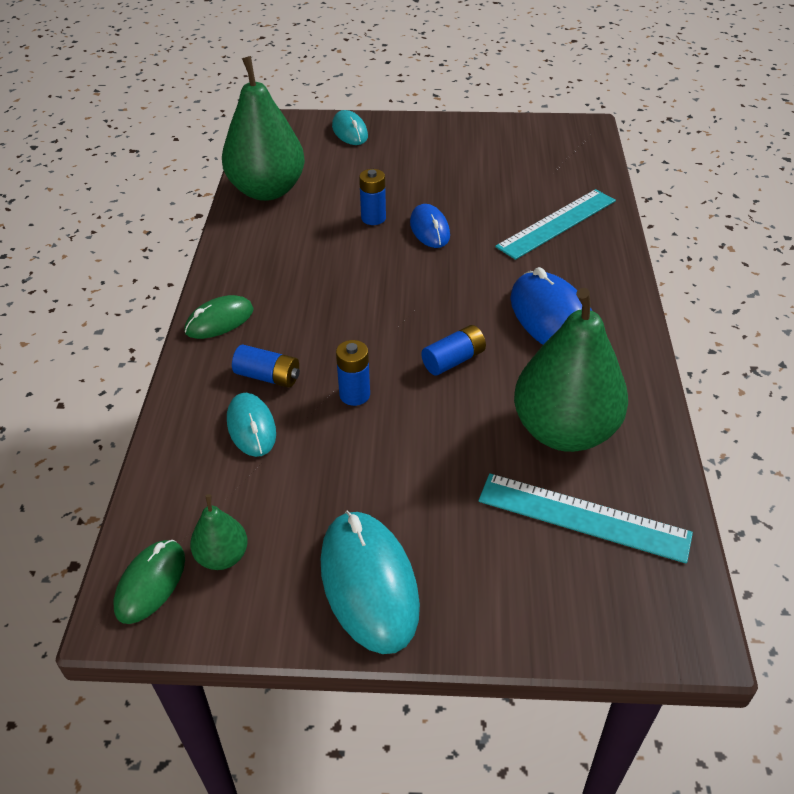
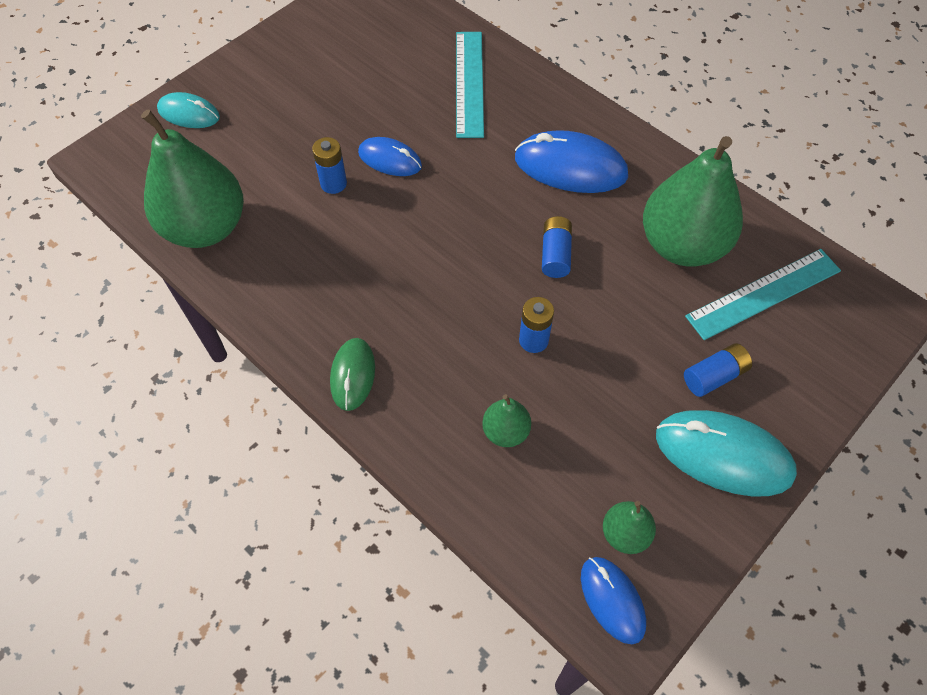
camera: 50 degrees left, 15 degrees up
(151, 583) = (612, 600): green mouse -> blue mouse
(251, 427) = (505, 431): turquoise mouse -> green pear
(268, 376) = (457, 384): blue battery -> blue battery (714, 376)

